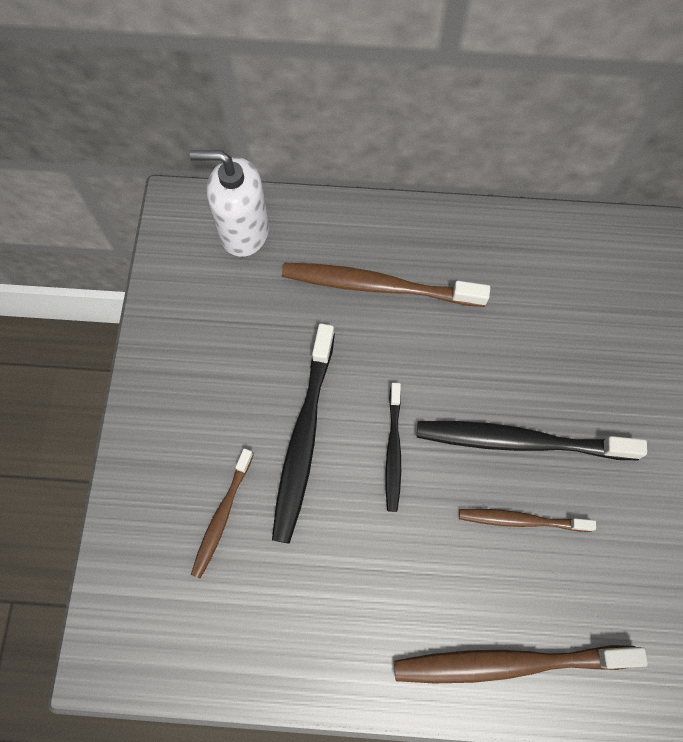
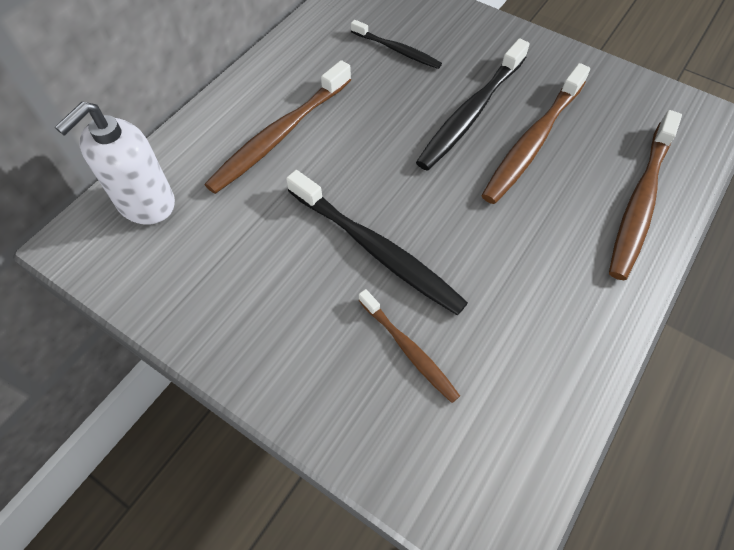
camera: 60 degrees left, 10 degrees down
(393, 451) = (429, 192): black toothbrush -> black toothbrush (397, 50)
(520, 520) = (533, 142): brown toothbrush -> brown toothbrush, size x1.73

